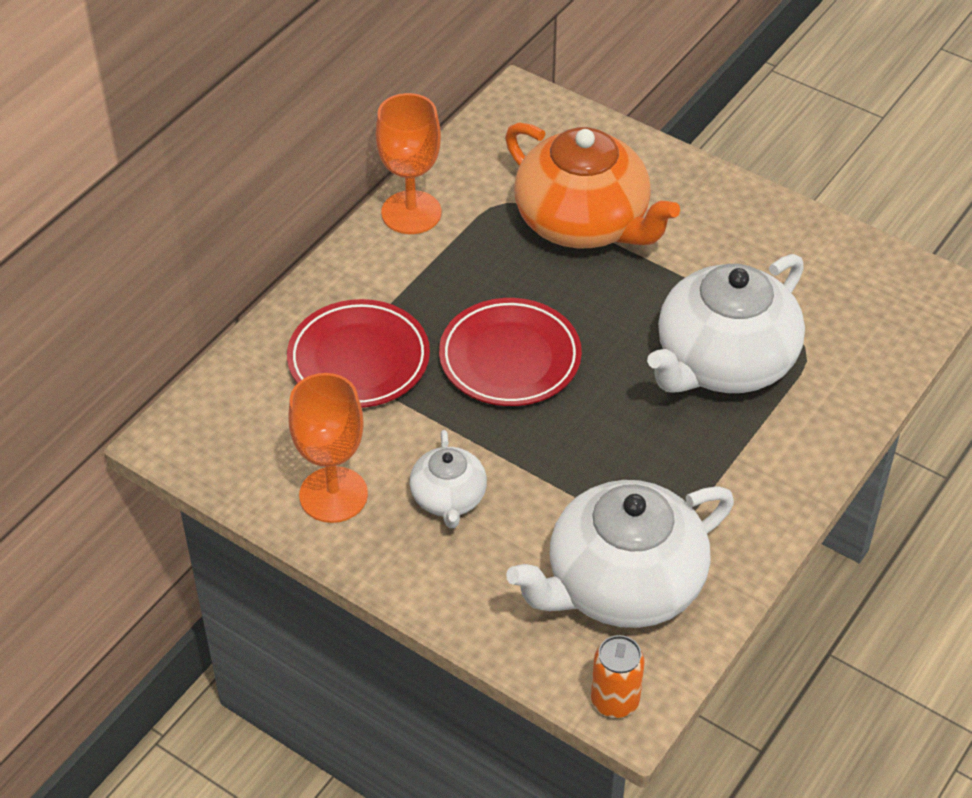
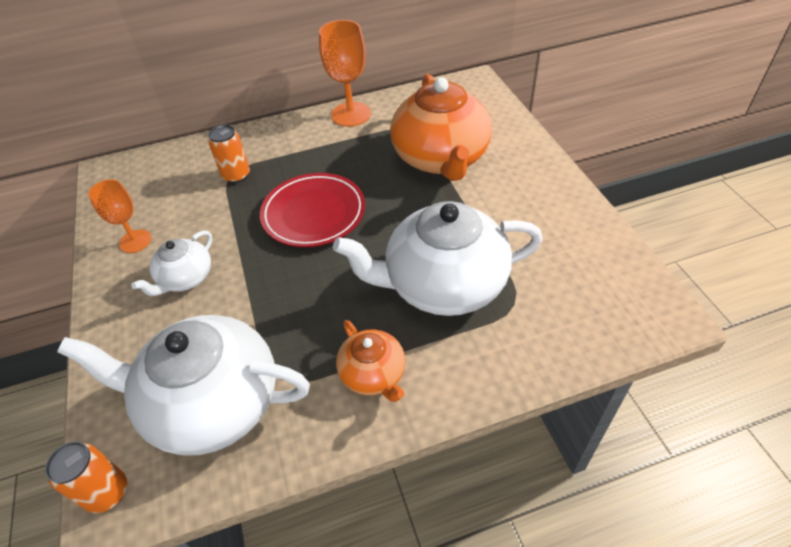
camera: 40 degrees right, 0 degrees up
(333, 495) = (135, 241): orange goblet -> orange goblet, size x0.65
(359, 360) = (236, 175): red plate -> orange can
(742, 477) = (373, 374): none -> orange teapot

